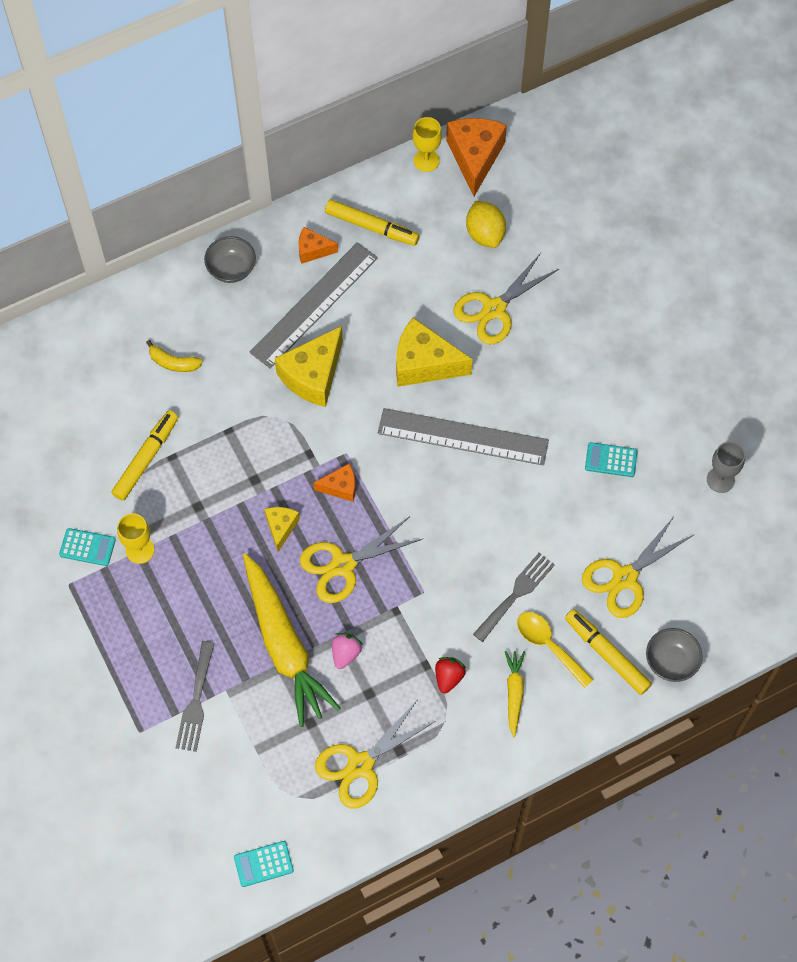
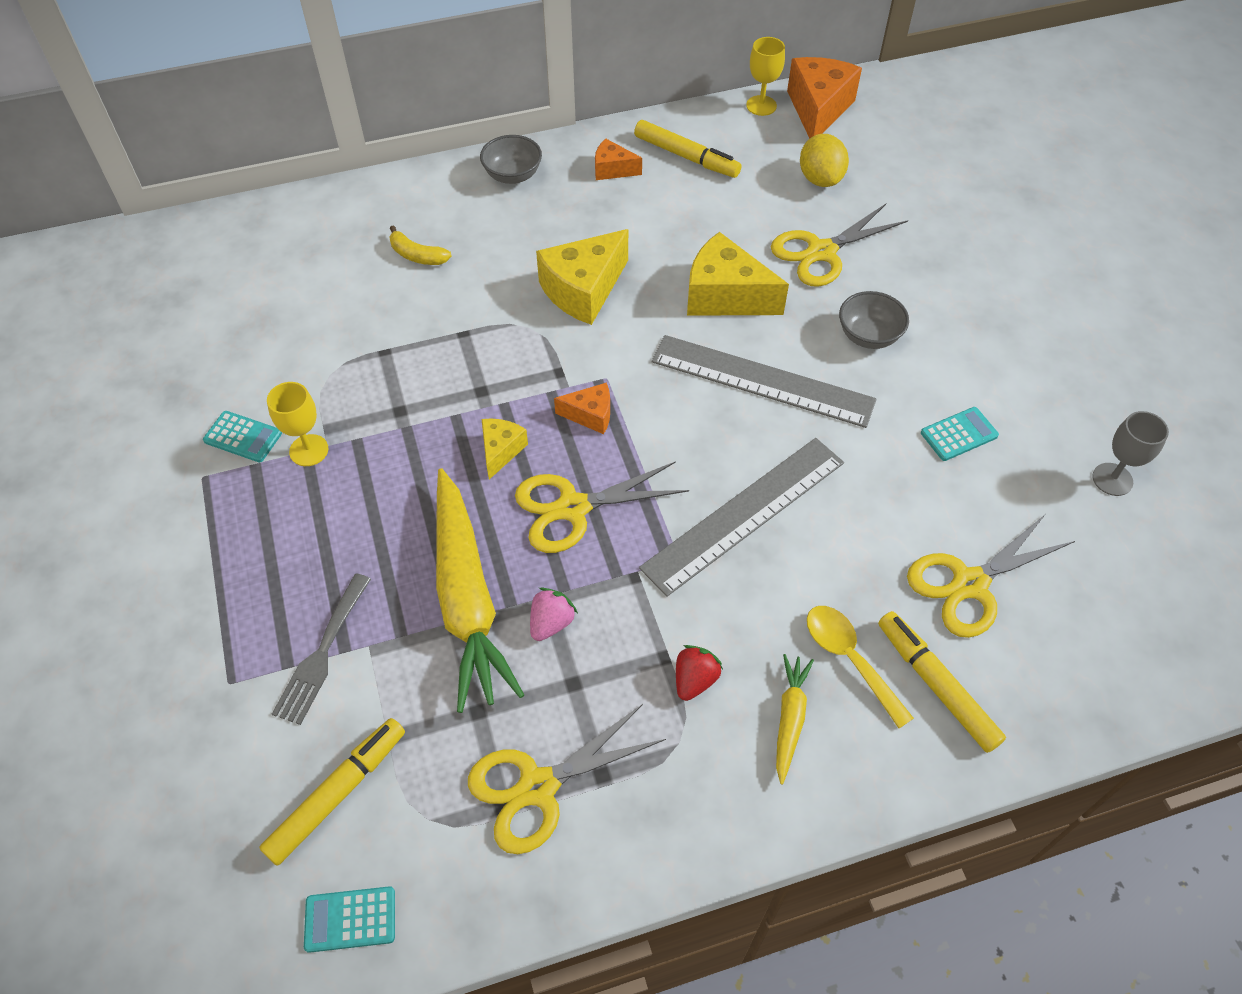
camera: 10 degrees right, 10 degrees down
(146, 458) = (352, 349): yellow marker -> yellow marker (338, 794)
(314, 304) = (601, 220): grey ruler -> grey ruler (744, 514)
(516, 594) = (809, 581): grey fork -> none
(611, 460) = (959, 434): turquoise calculator -> turquoise calculator turned 135 degrees clockwise
(671, 661) = (1034, 712): grey bowl -> grey bowl (868, 336)

